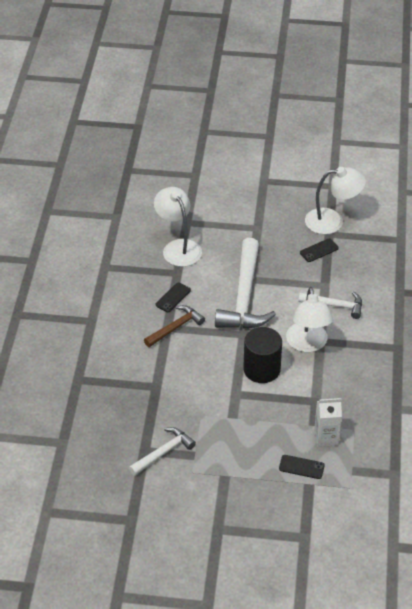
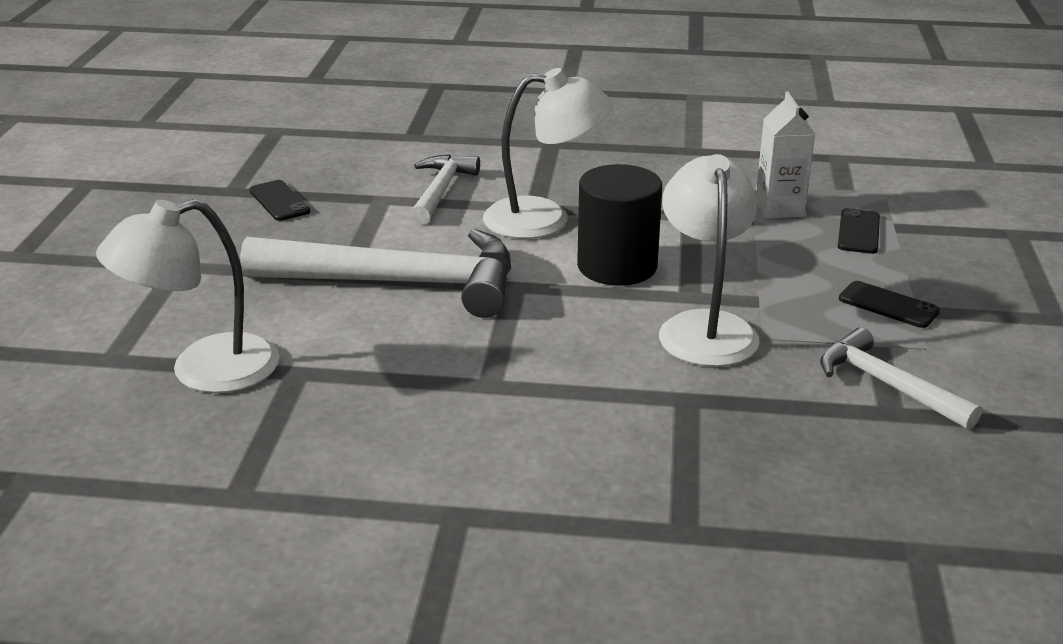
camera: 90 degrees left, 15 degrees down
(173, 297) = (386, 377): black phone -> black phone (888, 305)
(175, 327) = (491, 372): brown hammer -> none
(332, 221) = (197, 186): white lamp -> white lamp (705, 327)

